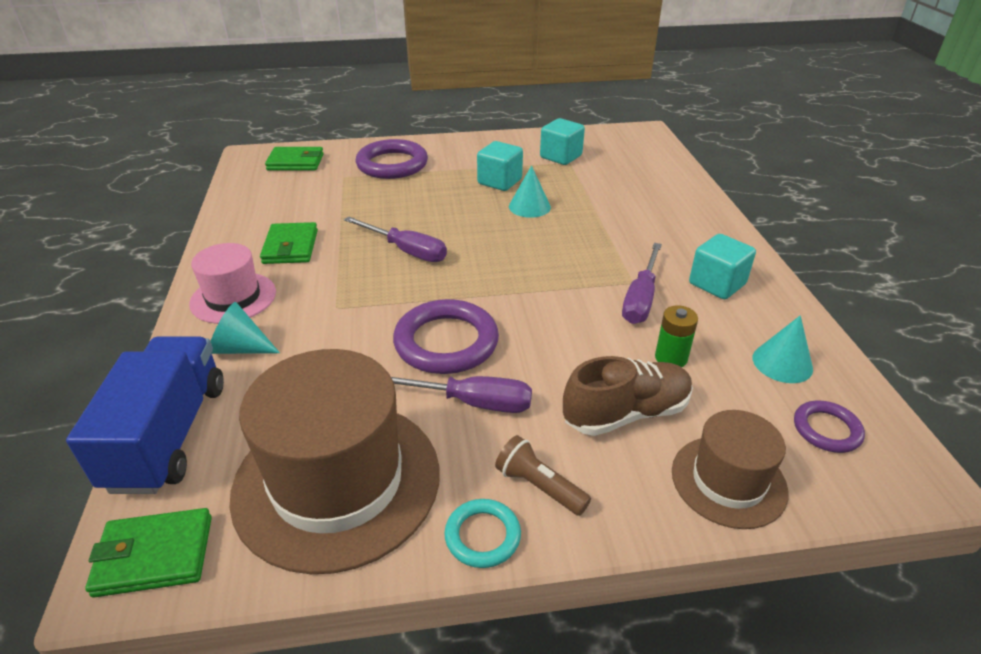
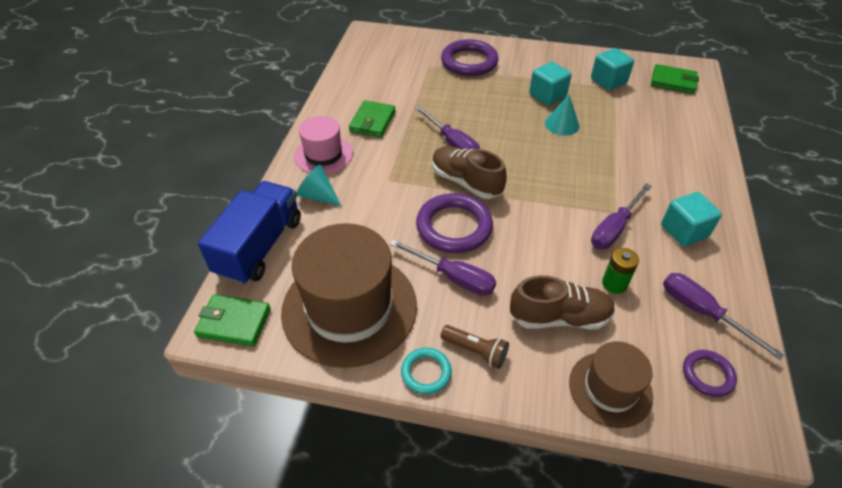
camera: 20 degrees right, 10 degrees up
(295, 162) = (398, 45): green wallet -> green wallet (673, 81)
(440, 288) = (466, 182): none -> brown shoe
(539, 486) = (475, 351): brown flashlight -> brown flashlight turned 150 degrees clockwise
(782, 363) = (702, 312): turquoise cone -> purple screwdriver

